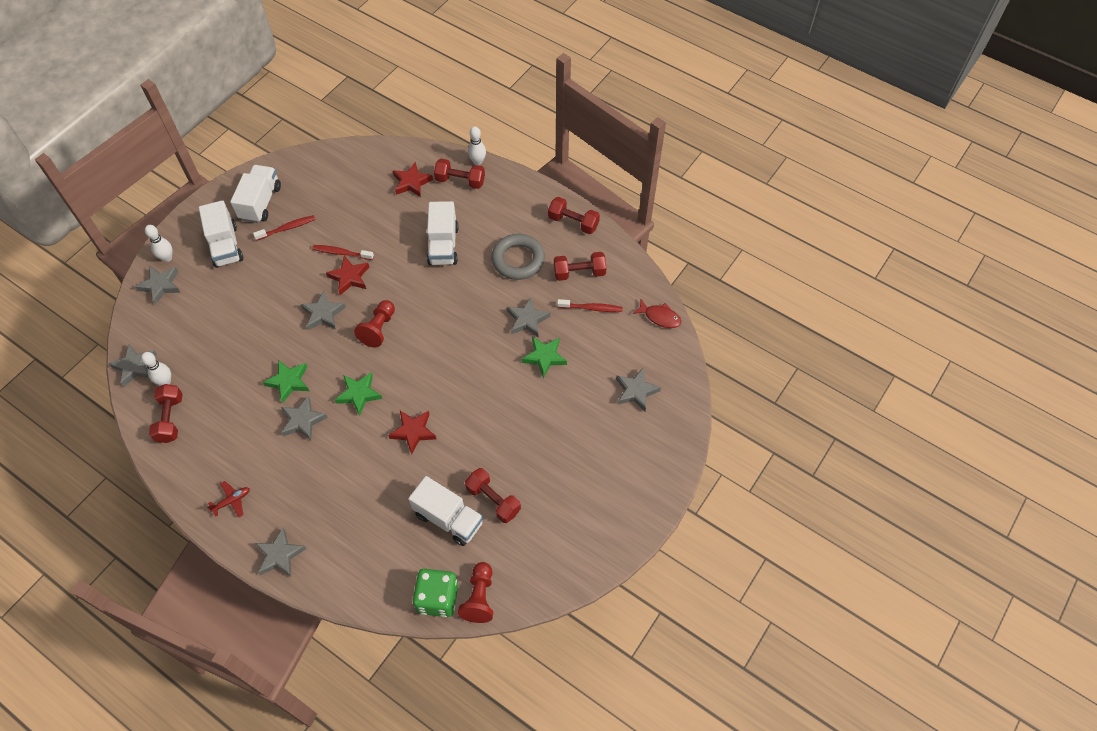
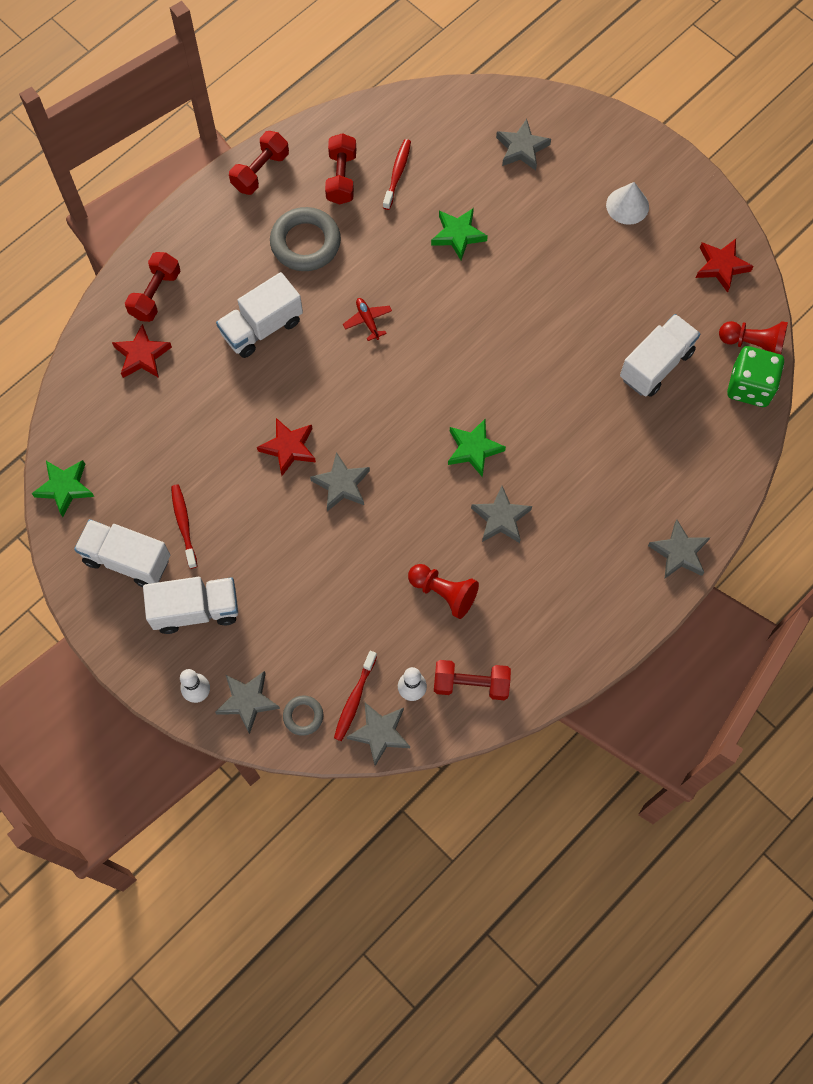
camera: 80 degrees left, 10 degrees up
(149, 319) = (303, 716): none -> grey ring
(232, 501) = (601, 606): red plane -> red plane (368, 321)
(289, 382) = (440, 533): green star -> green star (65, 487)
(341, 253) = (245, 455): red toothbrush -> red toothbrush (354, 699)
(378, 329) = (379, 418): red pawn -> red pawn (443, 593)
(413, 432) = (537, 391): red star -> red star (721, 266)
(443, 245) = (262, 327): white truck -> white truck turned 135 degrees clockwise
(477, 161) = (127, 269): white bowling pin -> none
(493, 500) = (639, 316): red dumbbell -> none
(527, 320) = (400, 245): grey star -> none
(598, 479) = (627, 205): none -> white cone
(660, 317) = (425, 105): red fish -> none

